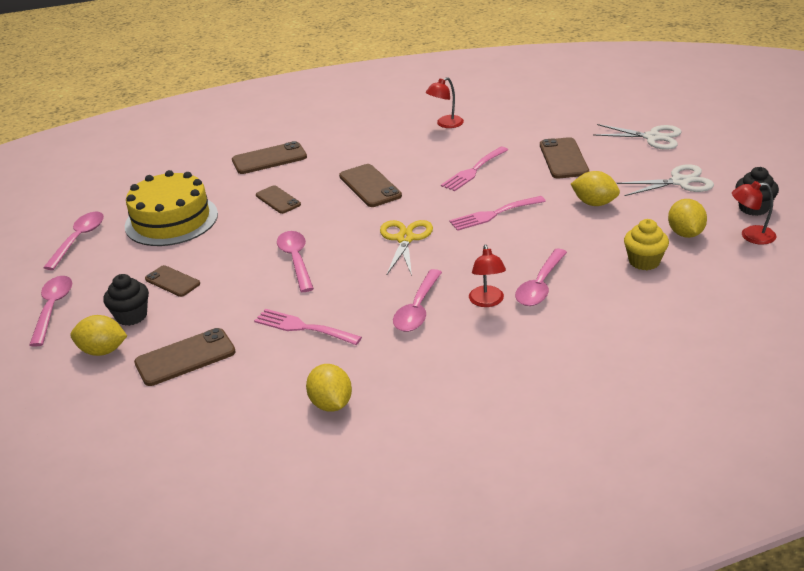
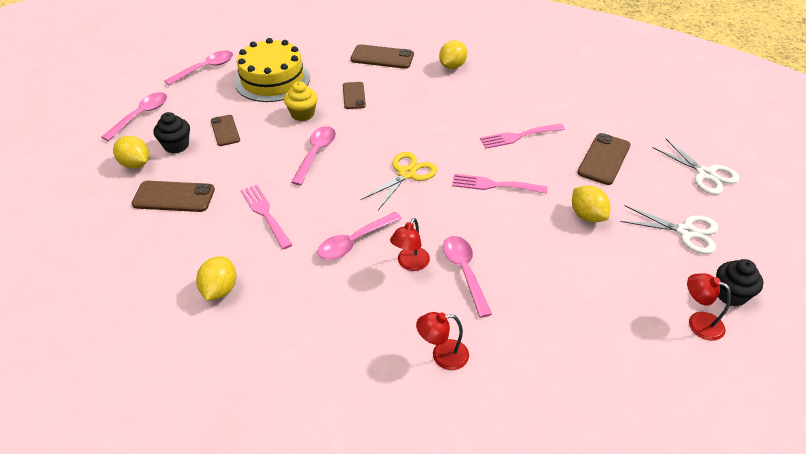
camera: 30 degrees right, 10 degrees up
(370, 186) = (427, 114): brown phone -> none
(445, 124) = (539, 83): red lamp -> red lamp (442, 356)
(540, 286) = (464, 272): pink spoon -> pink spoon turned 105 degrees clockwise
(644, 261) = (573, 296): yellow cupcake -> yellow cupcake (302, 114)
(685, 233) = (638, 287): yellow lemon -> yellow lemon (452, 66)

